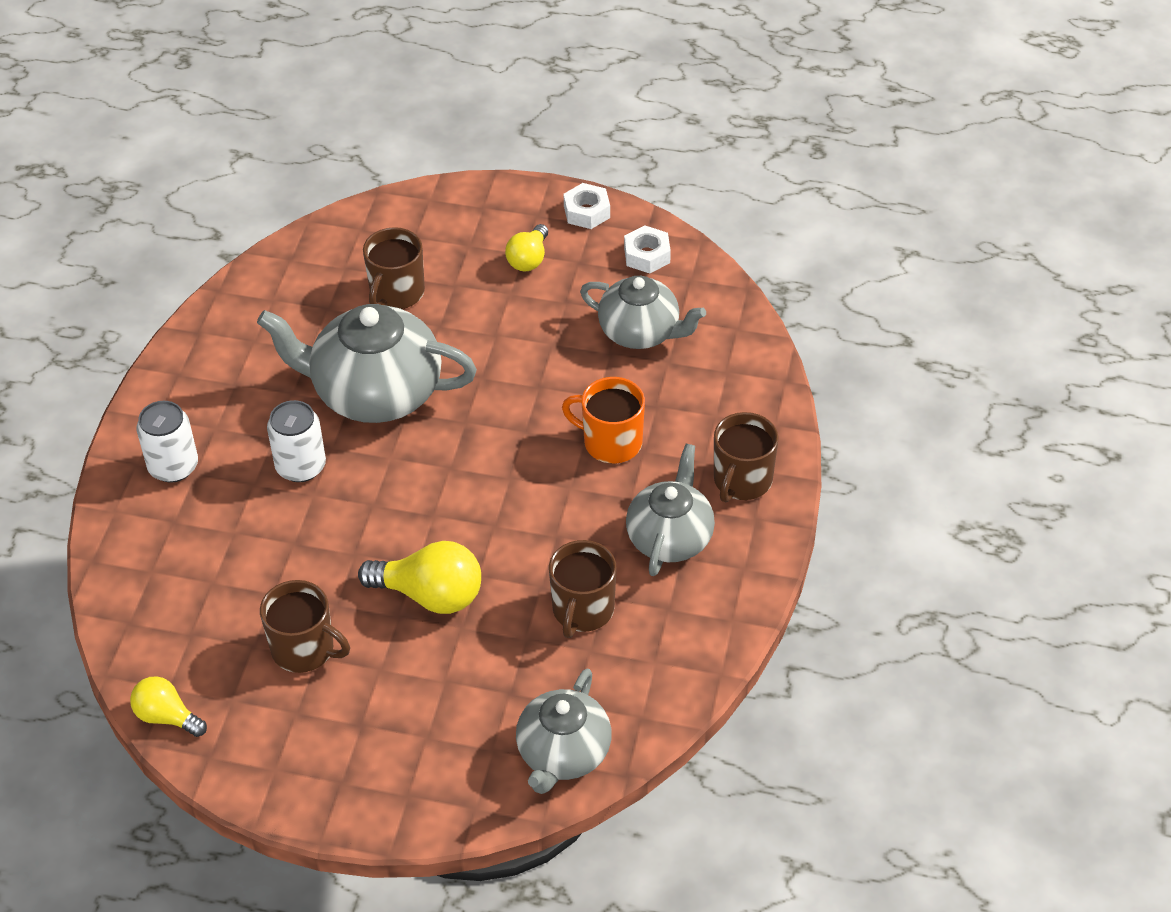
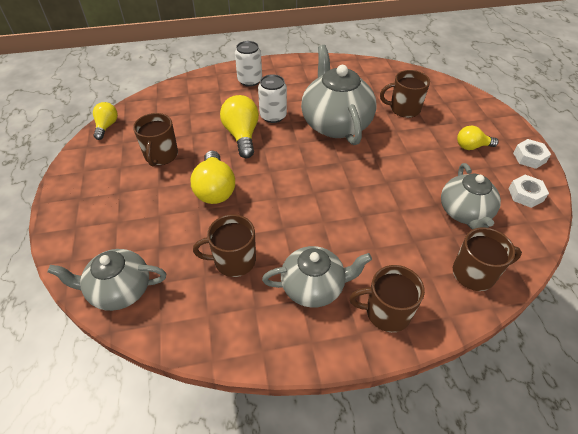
camera: 65 degrees right, 0 degrees up
(324, 524) = (242, 135): none -> yellow light bulb
(610, 442) = (369, 228): orange mug -> none
(734, 372) = (475, 273): none -> brown mug

